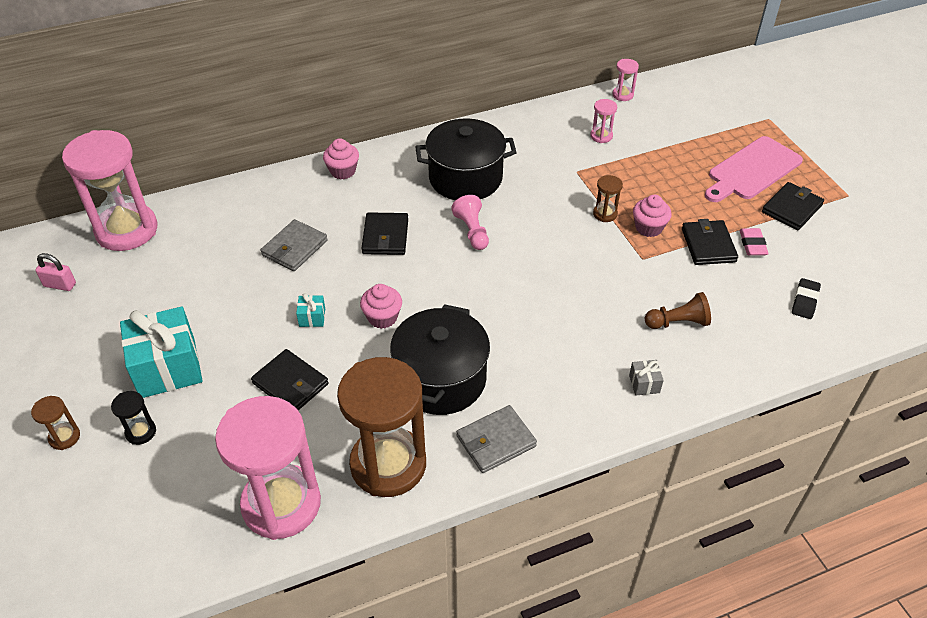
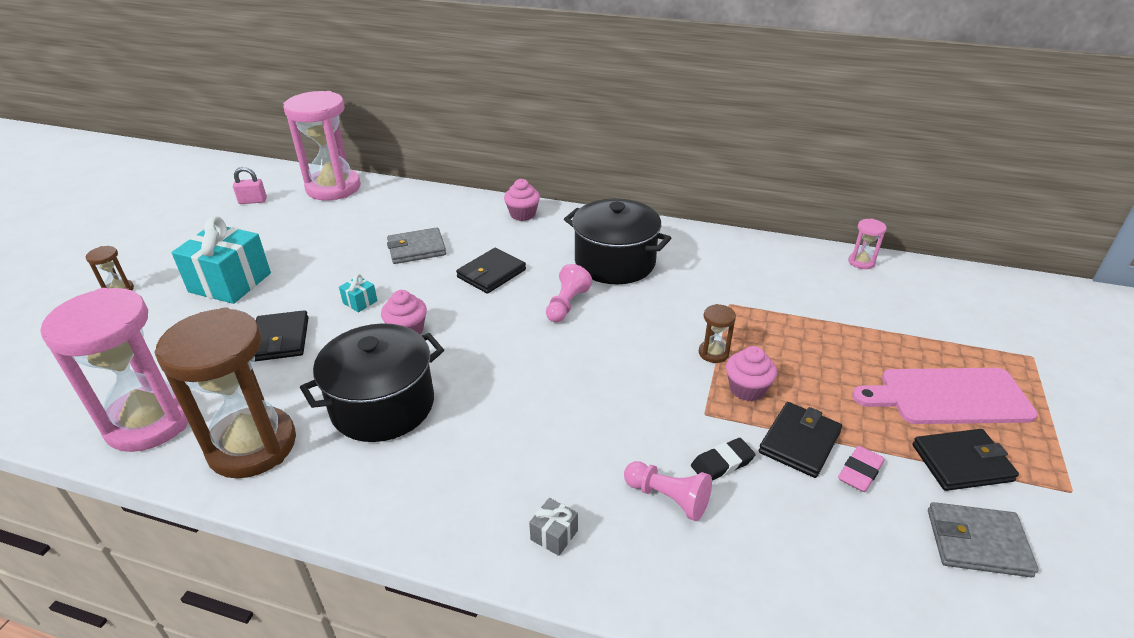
camera: 40 degrees right, 10 degrees down
(60, 285) = (253, 201): pink padlock -> pink padlock turned 60 degrees counterclockwise
(141, 432) = (156, 313): black hourglass -> none
(496, 441) = (352, 488): grey wallet -> grey wallet (977, 542)
(601, 136) = (793, 286): pink hourglass -> none
(678, 322) = (668, 498): brown pawn -> pink pawn
(805, 301) = (864, 576): black eraser -> black eraser (722, 463)

